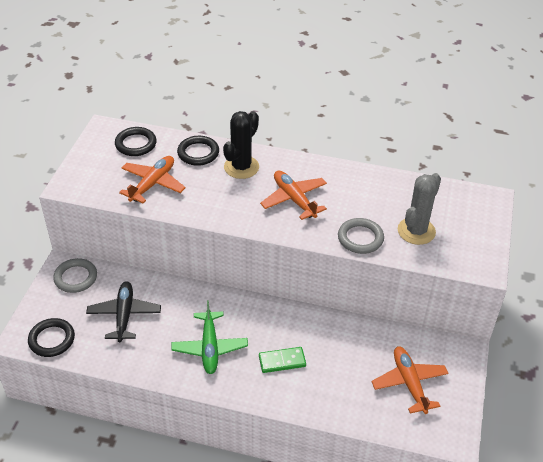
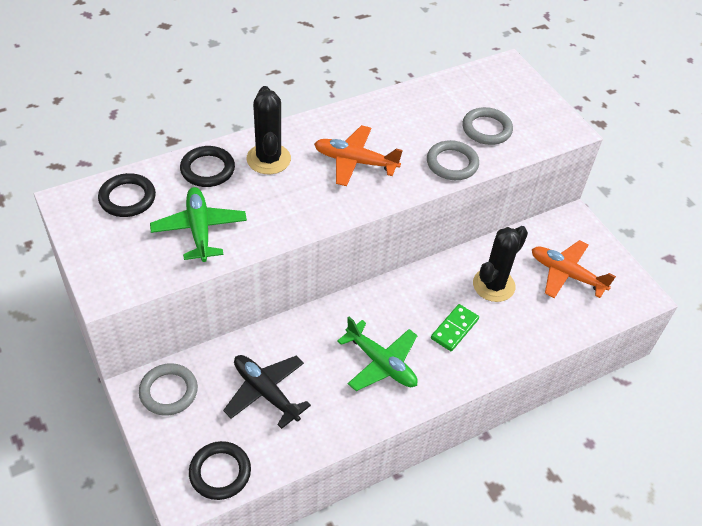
camera: 45 degrees left, 5 degrees up
(152, 184) = (199, 229): orange plane -> green plane
(344, 353) = (493, 285): none -> black cactus
(416, 231) = (486, 129): grey cactus -> grey ring

